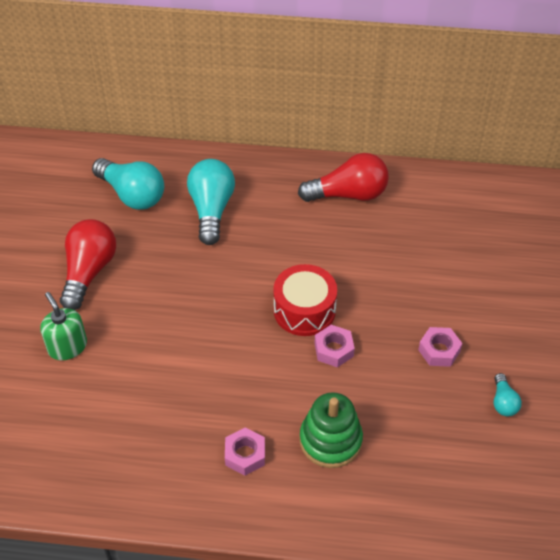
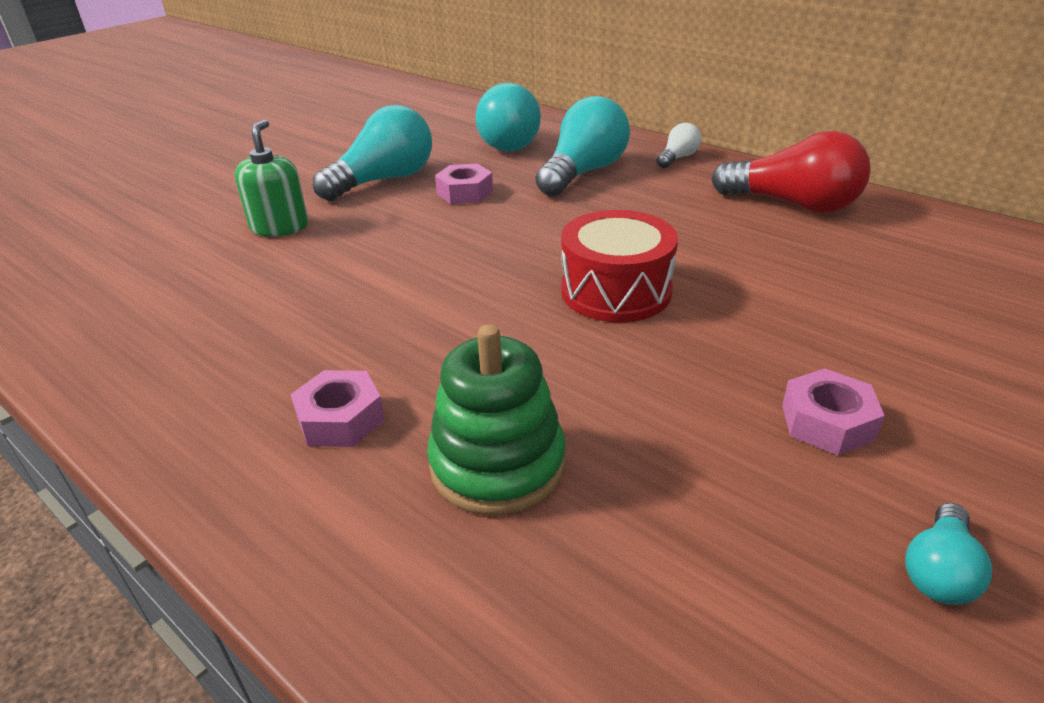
camera: 35 degrees right, 15 degrees down
(89, 272) = (384, 180): red light bulb -> turquoise light bulb
(258, 170) = (677, 158): none -> white light bulb
(334, 350) = (620, 349): pink nut -> pink nut (465, 192)

